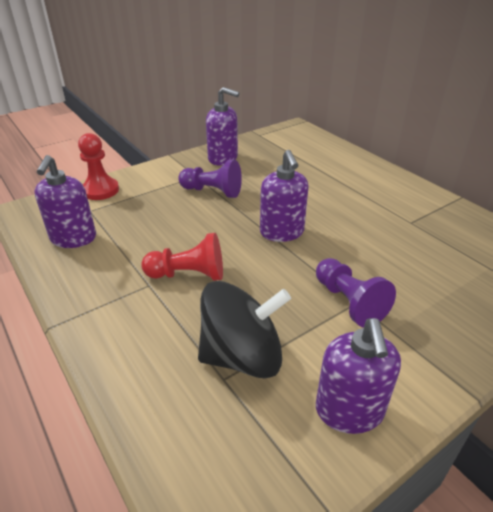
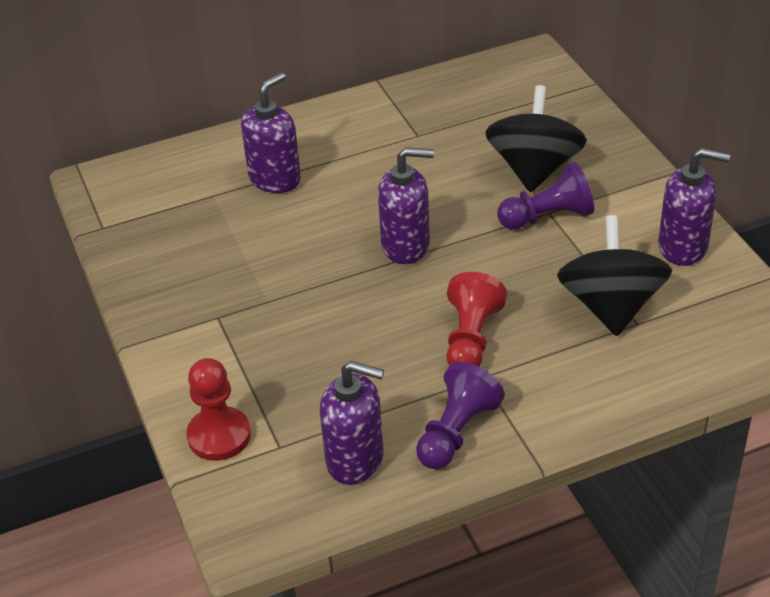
camera: 75 degrees left, 5 degrees up
(212, 191) = (276, 302): purple pawn -> purple pawn (456, 432)
(223, 158) = (173, 280): purple soap dispenser -> purple soap dispenser (275, 179)
(409, 287) = (534, 169): none -> black spinning top

